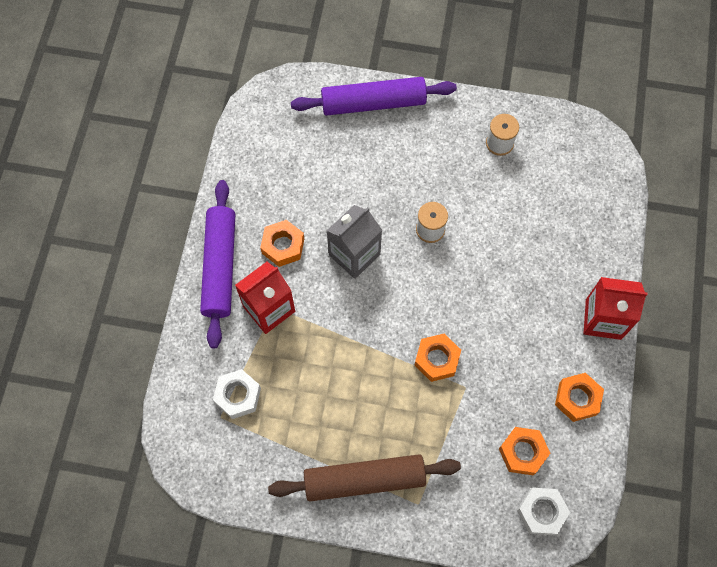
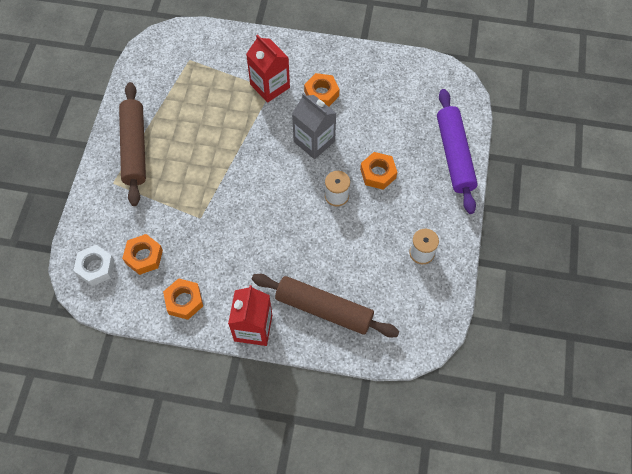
camera: 90 degrees right, 5 degrees down
(220, 267) = (304, 54): purple rolling pin -> none
(238, 395) = (204, 69): white nut -> none
(437, 359) = (224, 198): orange nut -> orange nut (378, 173)
(574, 244) = (324, 309): none -> brown rolling pin

